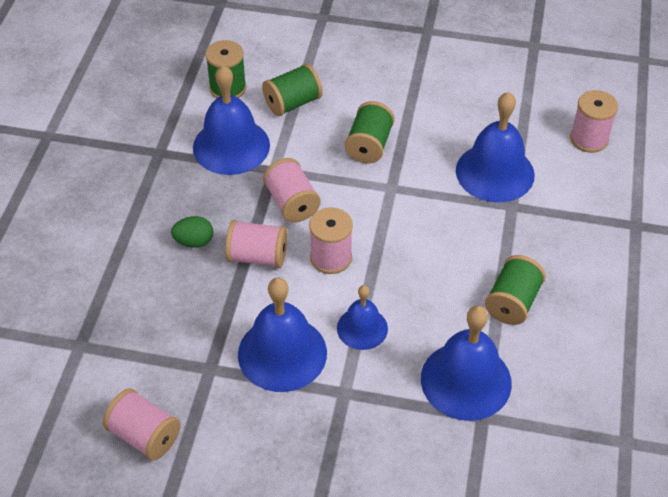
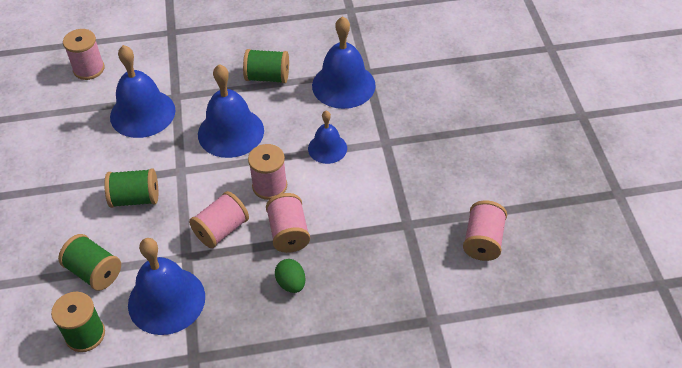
camera: 110 degrees left, 0 degrees up
(282, 353) = (372, 186): blue bell -> blue bell (231, 132)

